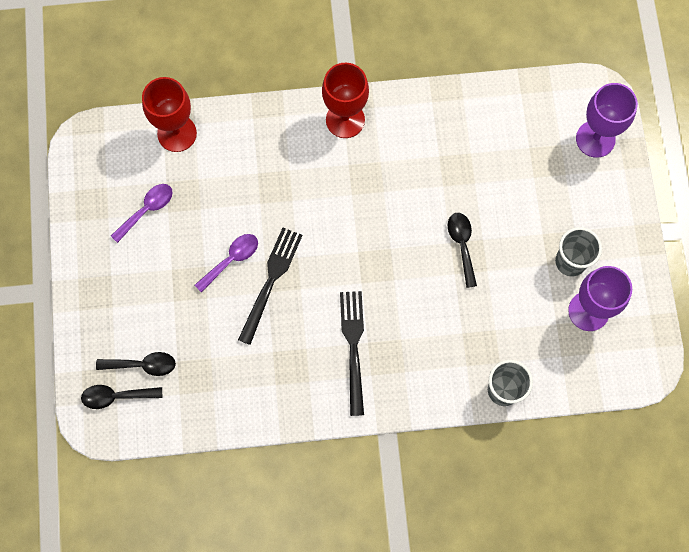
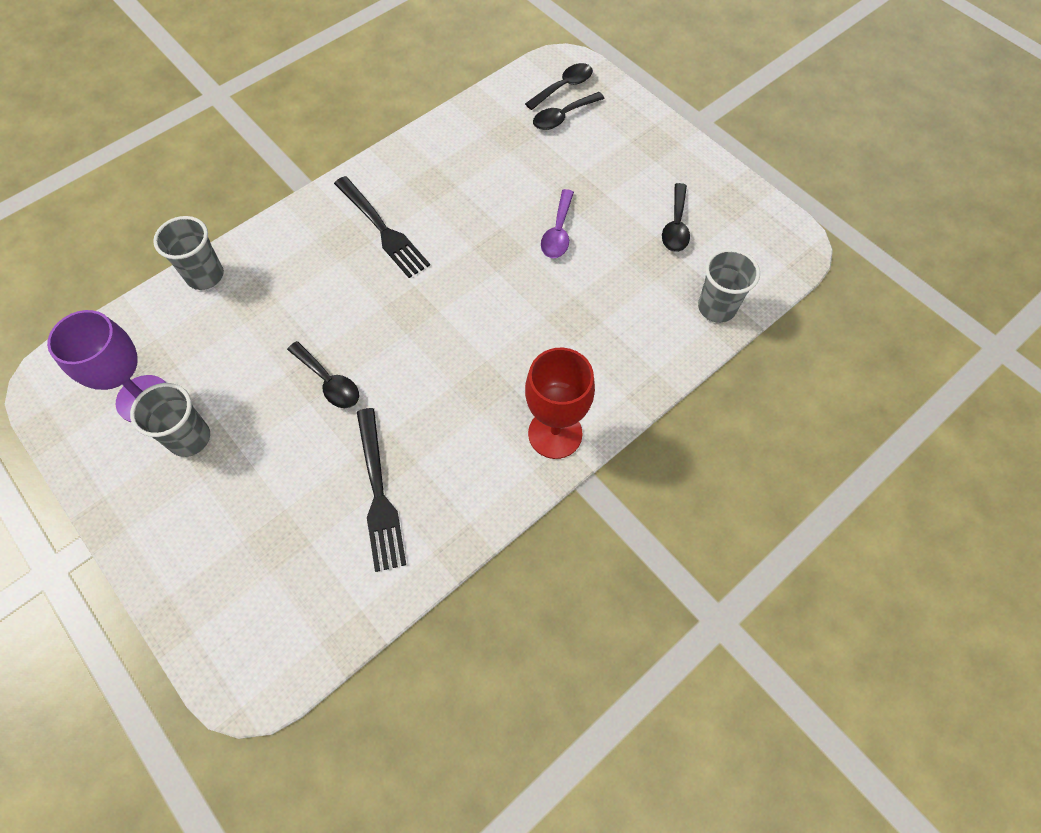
camera: 145 degrees right, 10 degrees down
(147, 210) = (676, 226): purple spoon -> black spoon
(177, 133) = (716, 307): red goblet -> grey cup
(271, 280) = (505, 237): black fork -> black fork (379, 494)
(595, 139) = (226, 611): purple goblet -> none

